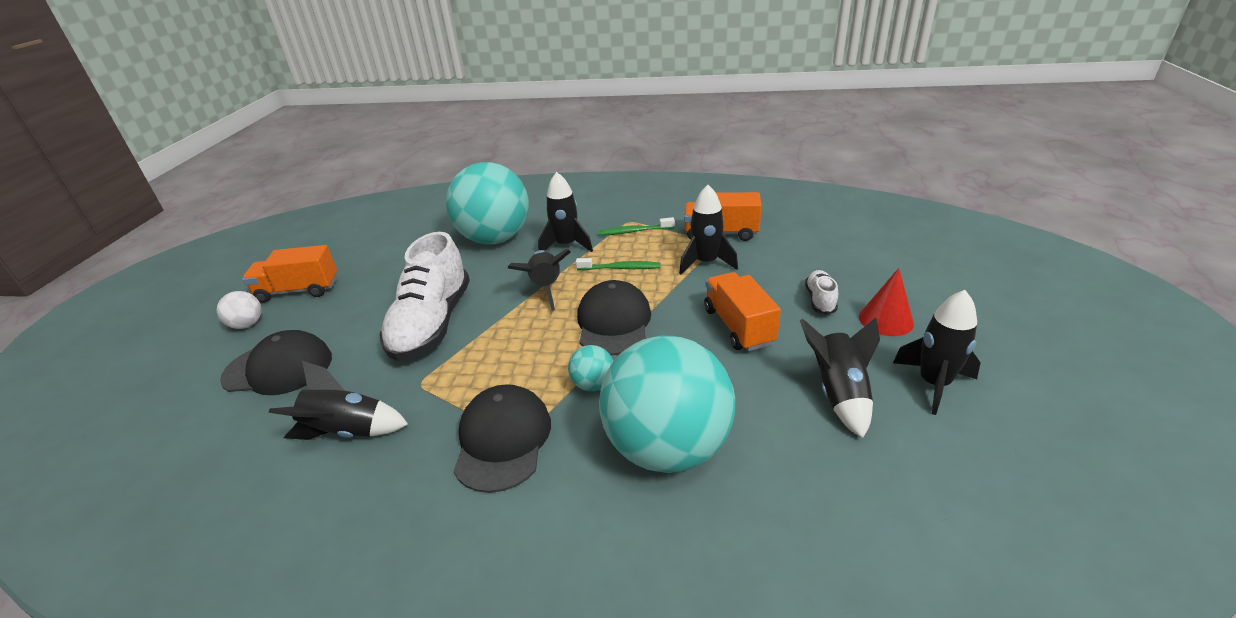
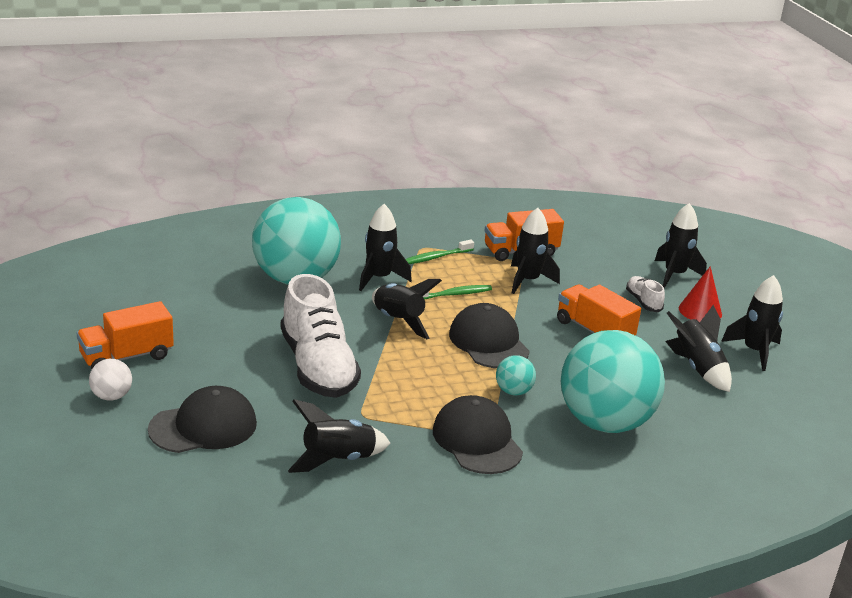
camera: 30 degrees left, 5 degrees down
(878, 273) = (674, 274): none -> black rocket

